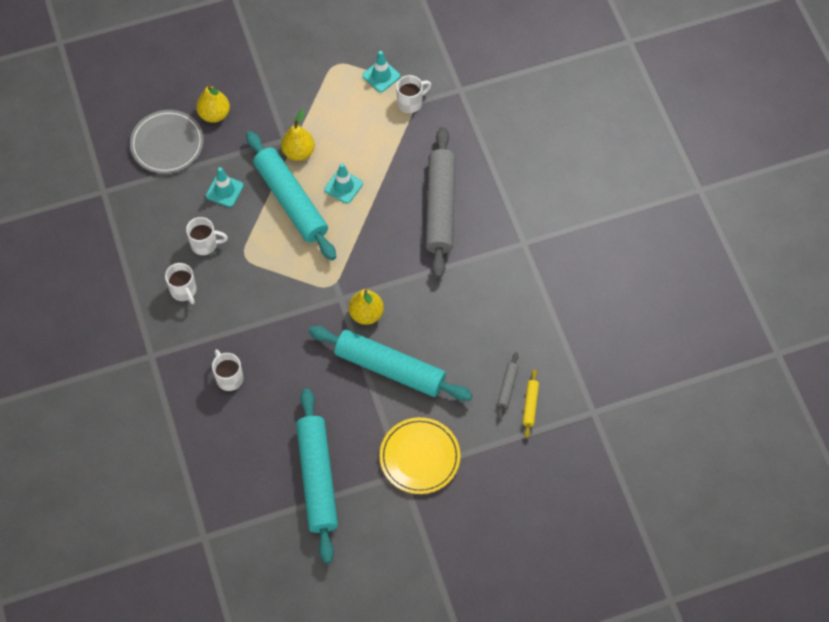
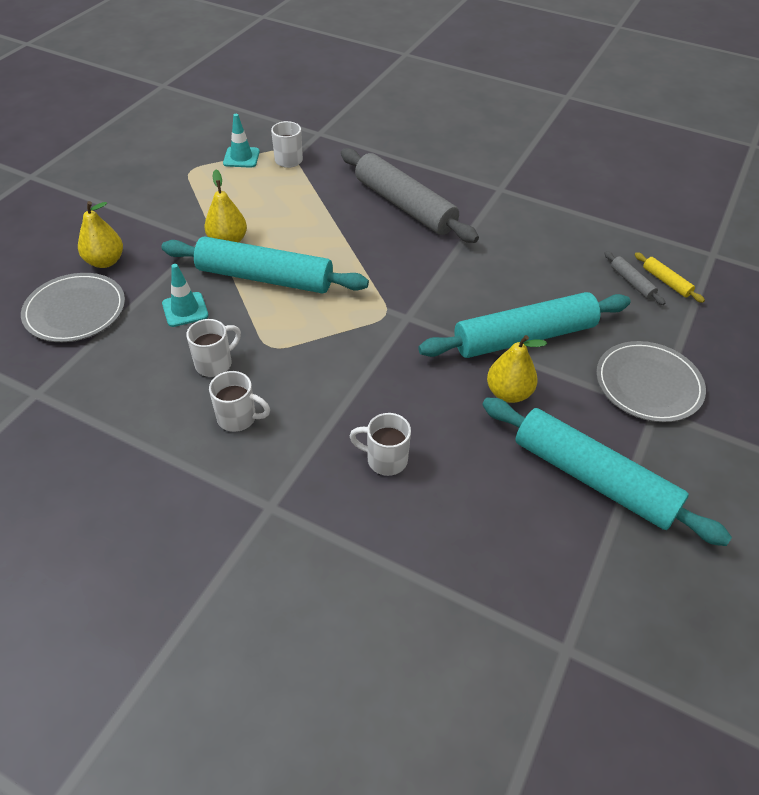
camera: 45 degrees left, 15 degrees down
(343, 186) = (302, 240): turquoise traffic cone -> none
(366, 314) = (446, 312): yellow pear -> yellow pear (508, 393)
(419, 457) = (648, 384): yellow plate -> grey plate

